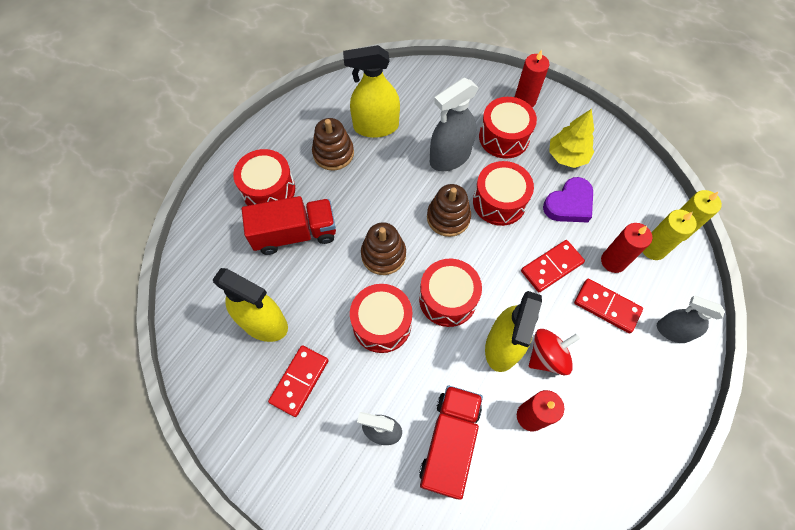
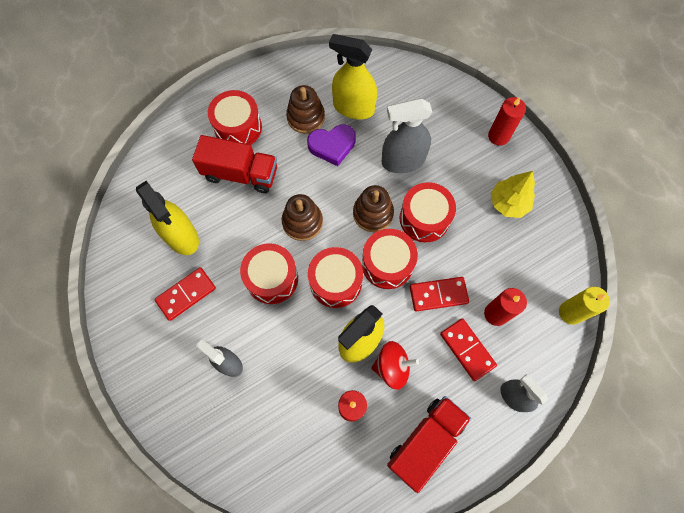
camera: 25 degrees right, 5 degrees up
(449, 443) = (275, 397): red truck -> red truck (425, 442)
(504, 137) = (460, 162): red drum -> red drum (387, 264)
(569, 204) = (485, 247): purple heart -> purple heart (332, 146)
(653, 249) = (539, 319): yellow candle -> none

